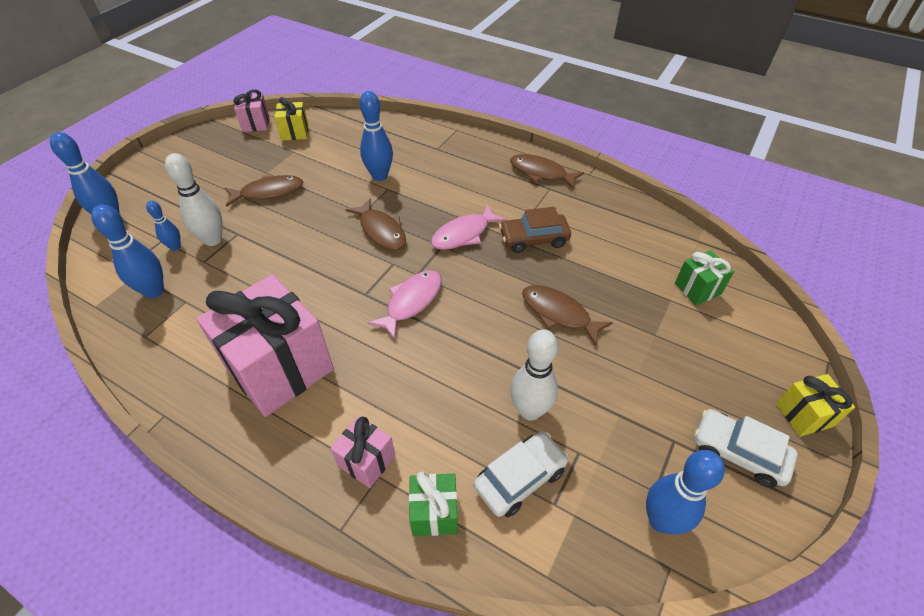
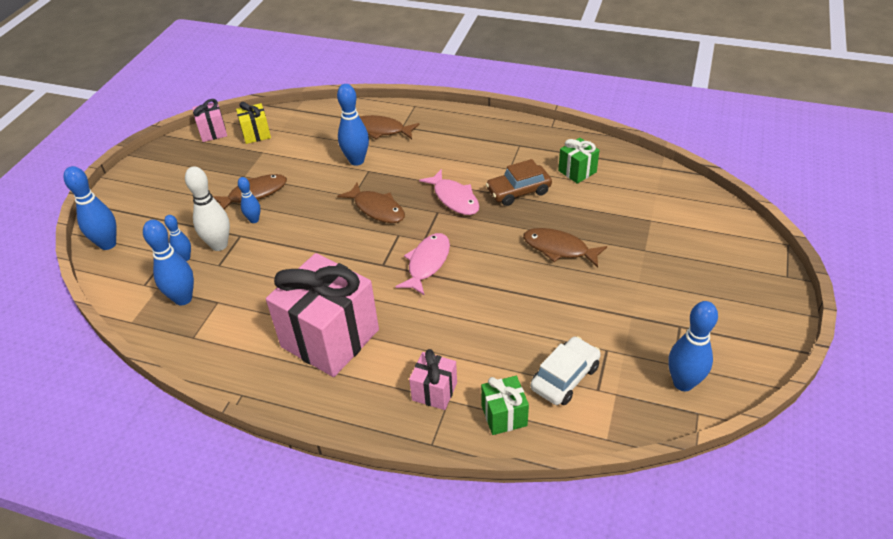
camera: 10 degrees left, 5 degrees down
(257, 220) = (254, 220): none -> blue bowling pin
(464, 234) = (454, 198): pink fish -> pink fish turned 75 degrees counterclockwise
(530, 410) = (557, 327): white bowling pin -> none
(541, 173) = (507, 132): brown fish -> brown fish (381, 130)
(697, 289) = (670, 207): green gift -> green gift (577, 171)
(738, 452) = (731, 324): white car -> none
(803, 415) = (776, 287): yellow gift -> none

